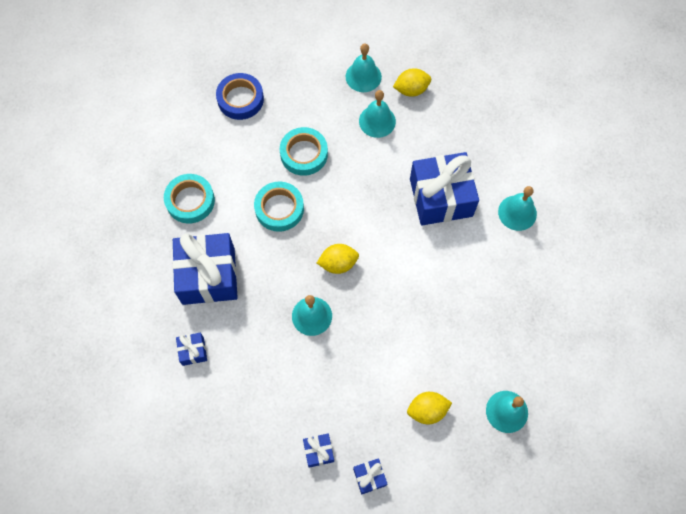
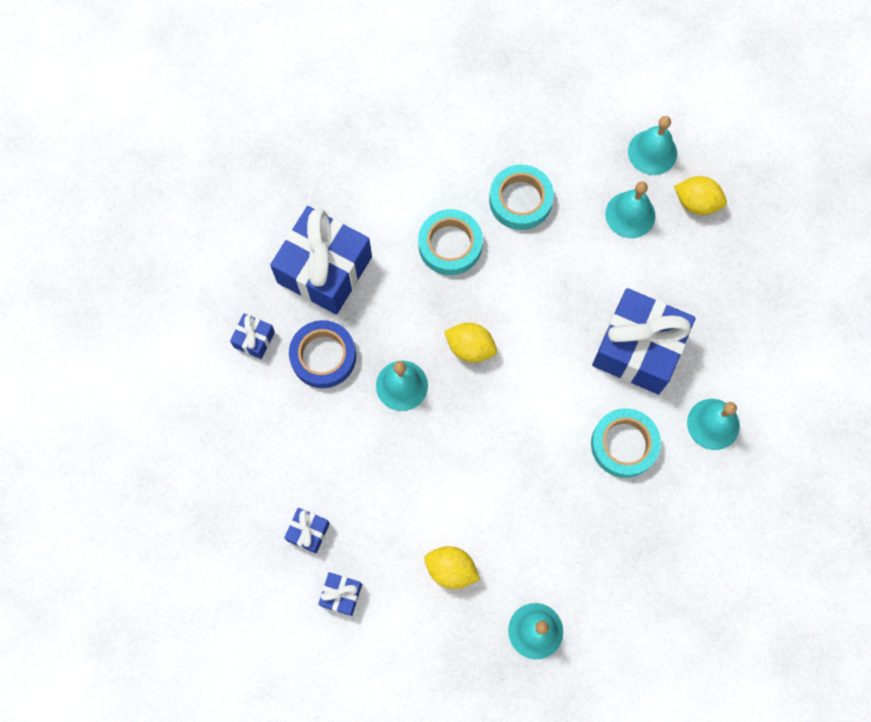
camera: 35 degrees right, 5 degrees up
(190, 201) = (361, 174): turquoise tape -> turquoise tape (624, 444)
(240, 99) = (495, 92): blue tape -> blue tape (323, 356)

